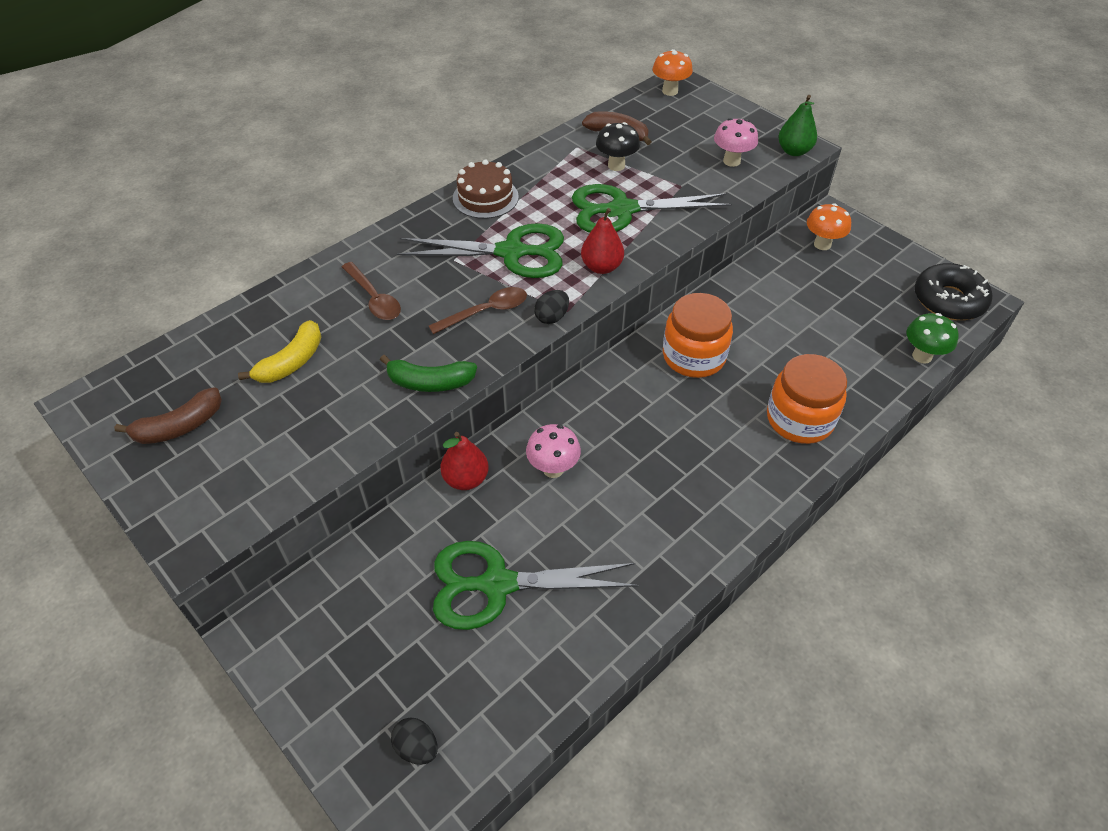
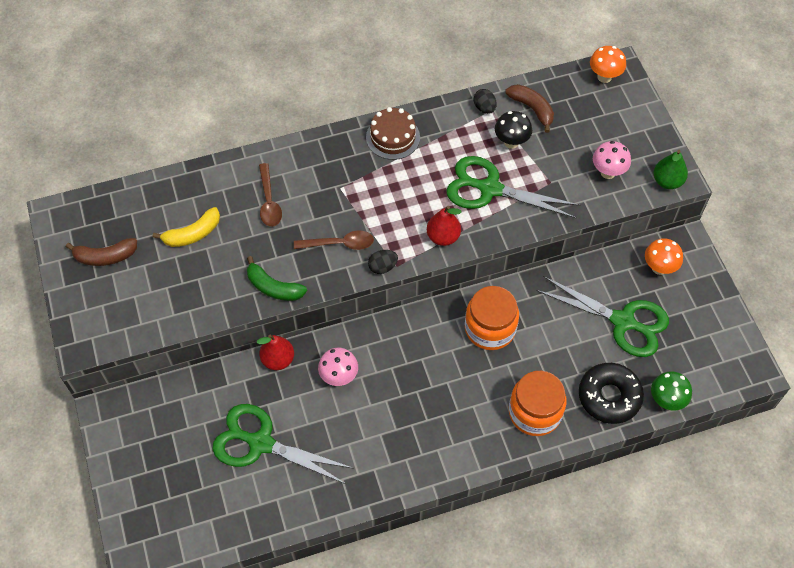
camera: 25 degrees right, 10 degrees up
(417, 747) = (165, 523): black egg -> black egg (484, 108)
(512, 253) = (385, 198): green scissors -> green scissors (623, 322)
(948, 300) = (726, 361): black donut -> black donut (609, 396)

